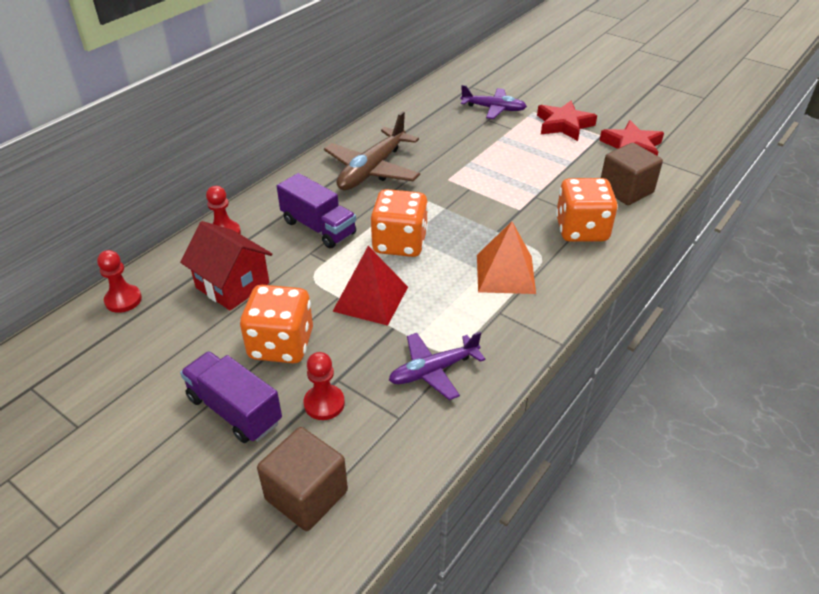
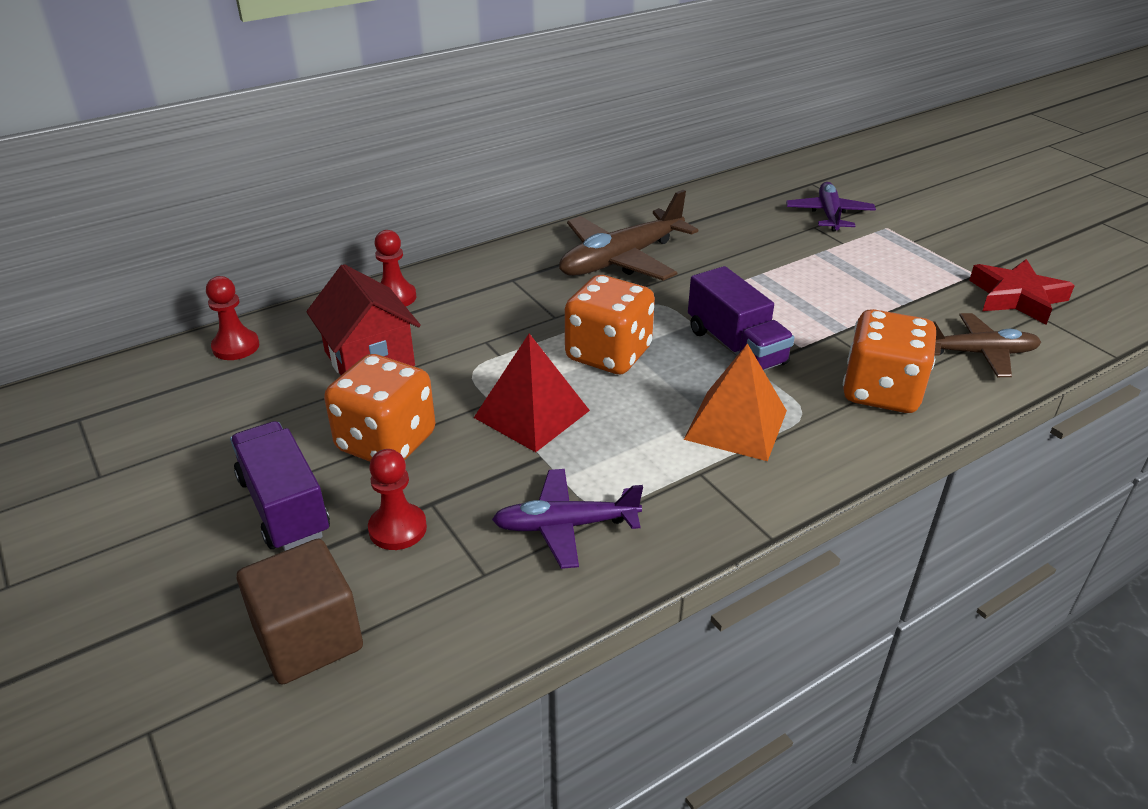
camera: 20 degrees right, 5 degrees down
(318, 227) = (513, 314): purple truck -> purple truck (736, 347)
(493, 109) = (829, 215): purple plane -> purple plane turned 120 degrees counterclockwise
(564, 125) = (924, 251): red star -> none
(626, 190) = (978, 353): brown cube -> brown plane

